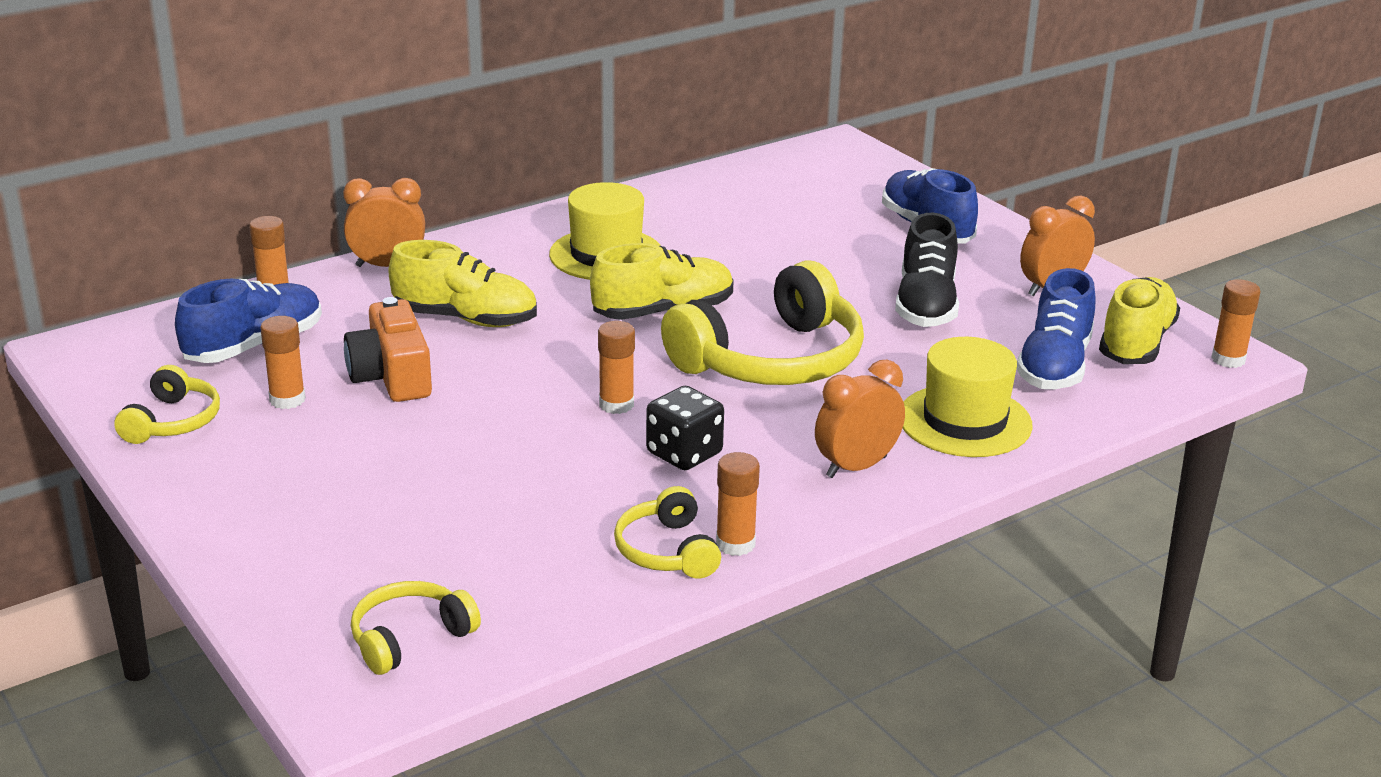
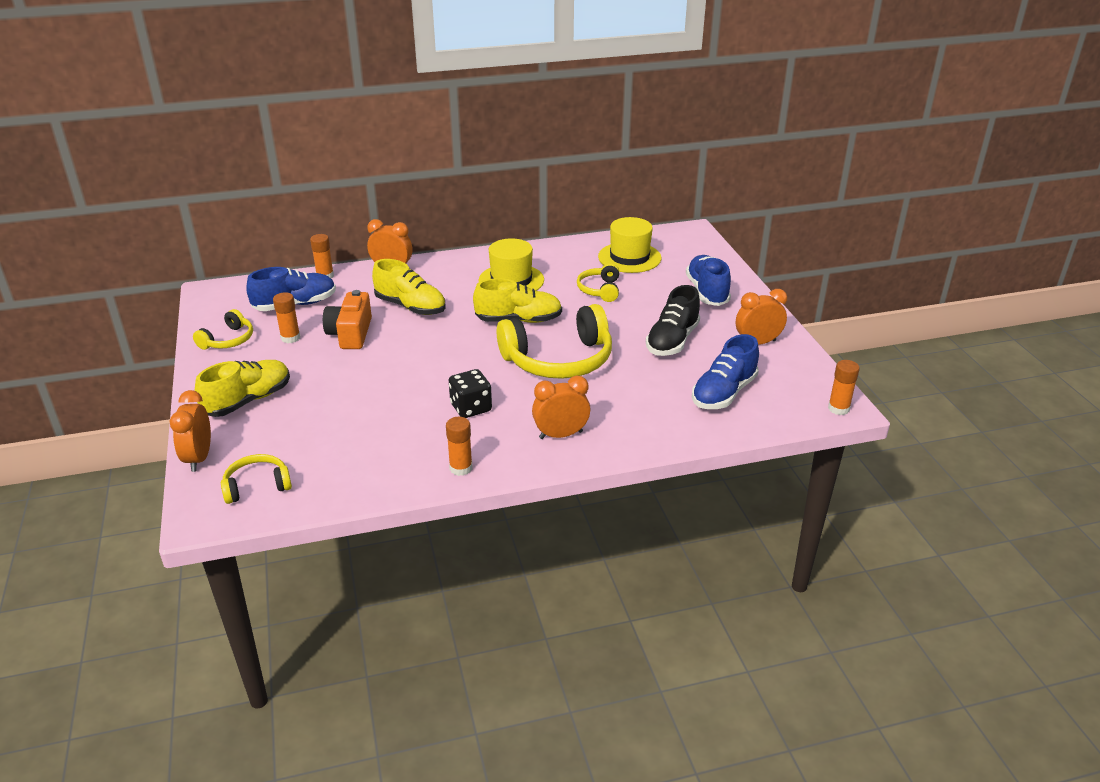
camera: 20 degrees right, 5 degrees up
(268, 616) = (199, 458): none -> orange clock
(616, 404) = (455, 371): orange glue stick -> none
(667, 551) = (421, 464): yellow headphones -> yellow headphones (600, 290)
(964, 421) = (644, 418): yellow hat -> yellow hat (629, 257)
(1136, 343) = (786, 387): yellow shoe -> yellow shoe (248, 401)

